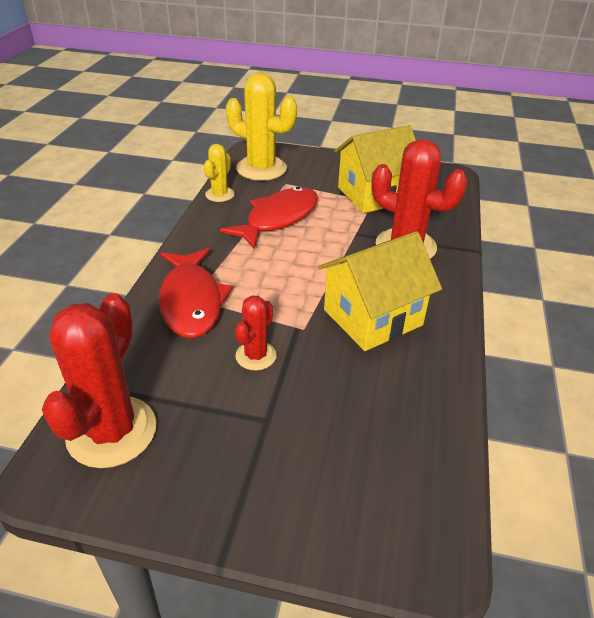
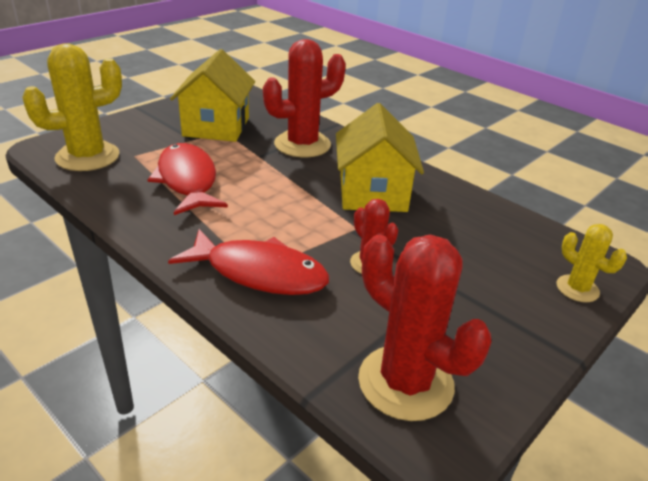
camera: 60 degrees left, 5 degrees down
(220, 194) = (97, 195): yellow cactus -> yellow cactus (577, 289)

